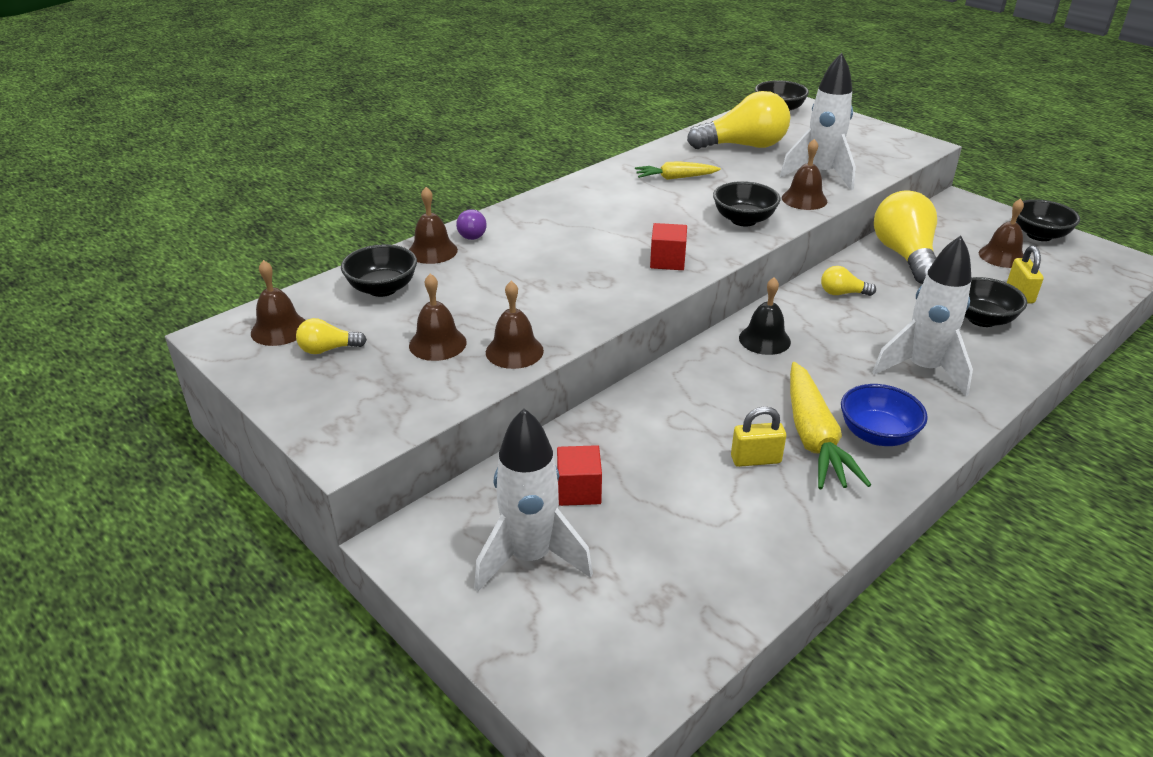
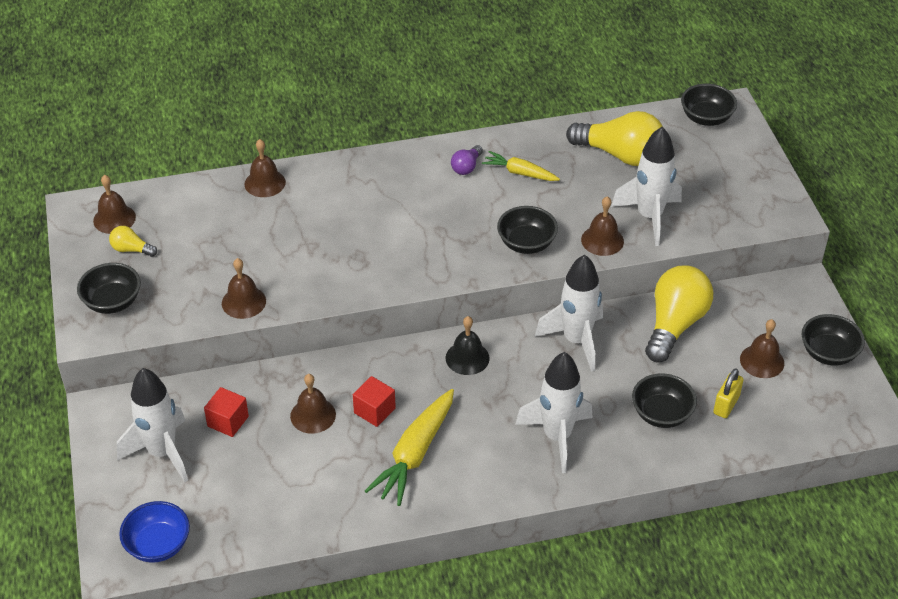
camera: 30 degrees right, 10 degrees up
(382, 288) = (204, 207): black bowl -> black bowl (112, 302)
(437, 343) = (201, 274): brown bell -> brown bell (313, 415)
(473, 233) = (307, 175): purple light bulb -> purple light bulb (466, 167)
(667, 261) = (423, 263): red cube -> red cube (374, 411)
(755, 459) = (359, 452): yellow padlock -> none
(842, 293) = (576, 341): yellow light bulb -> white rocket
(877, 434) = (461, 472): blue bowl -> blue bowl (158, 545)

